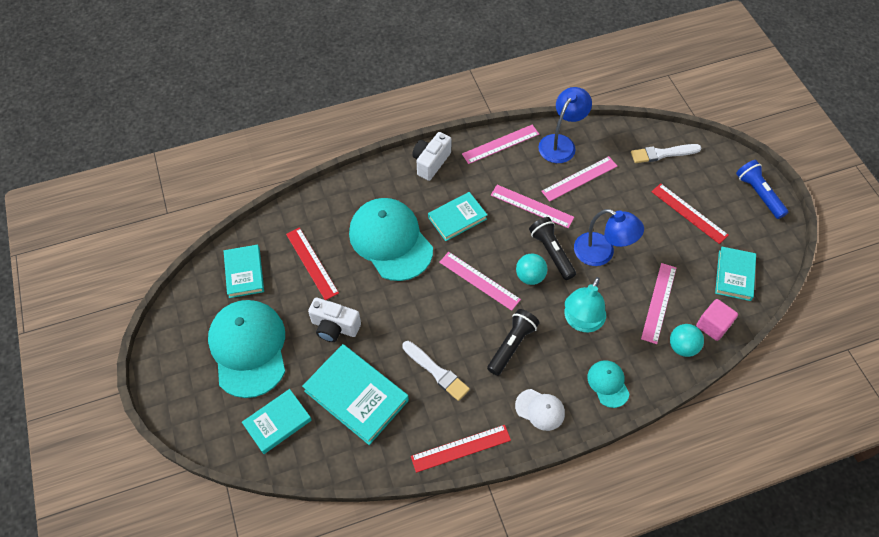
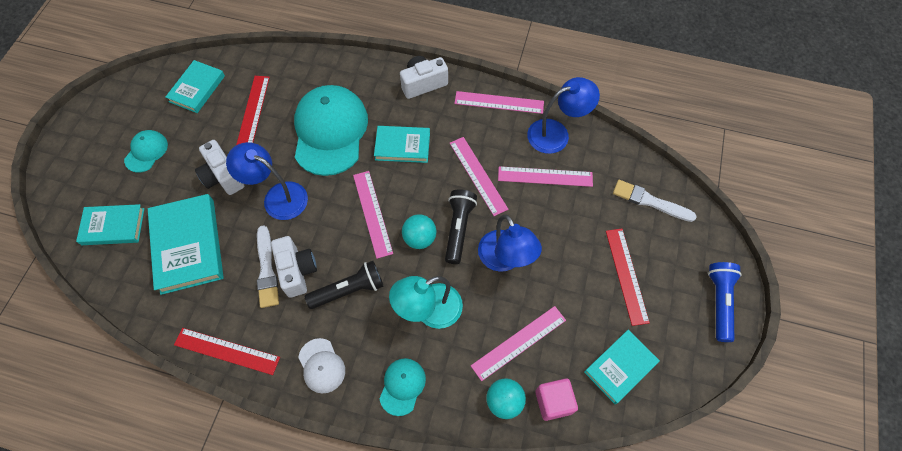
camera: 35 degrees right, 5 degrees up
(248, 348) = (146, 152): turquoise cap -> turquoise cap, size x0.47
(394, 314) = (277, 197): none -> blue lamp
(461, 357) = (297, 271): none -> white camera

